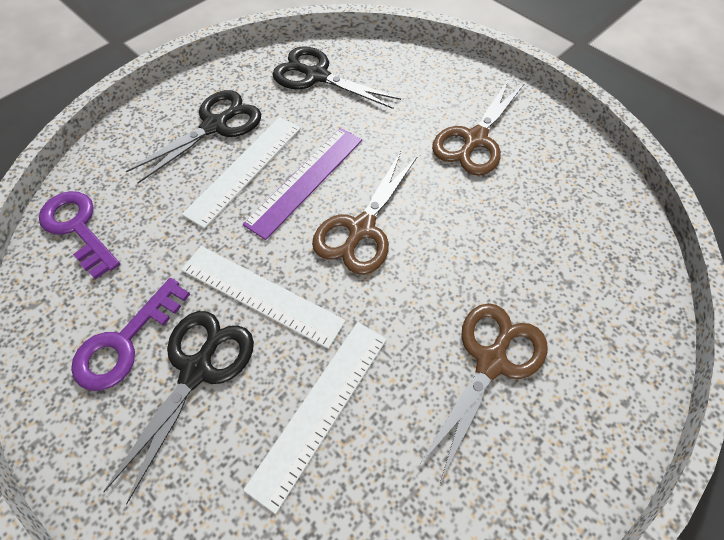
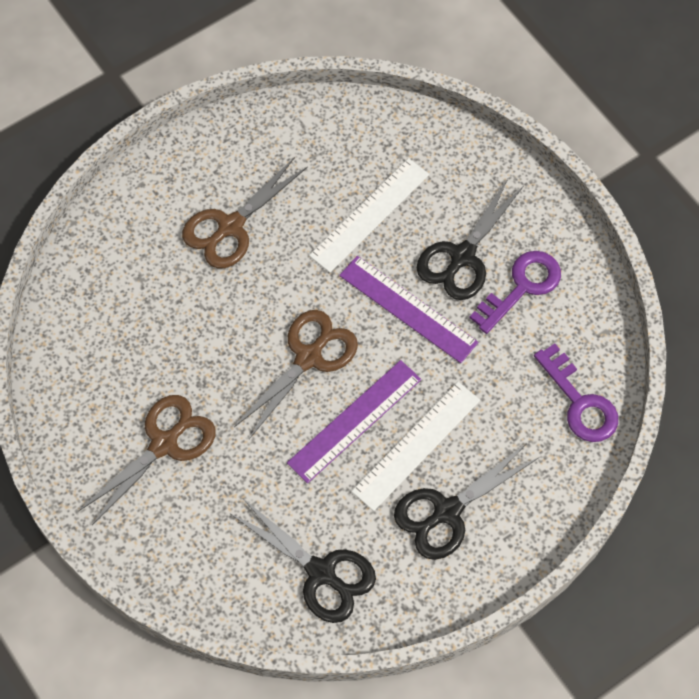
camera: 170 degrees left, 5 degrees up
(261, 295) = (408, 309): white ruler -> purple ruler

